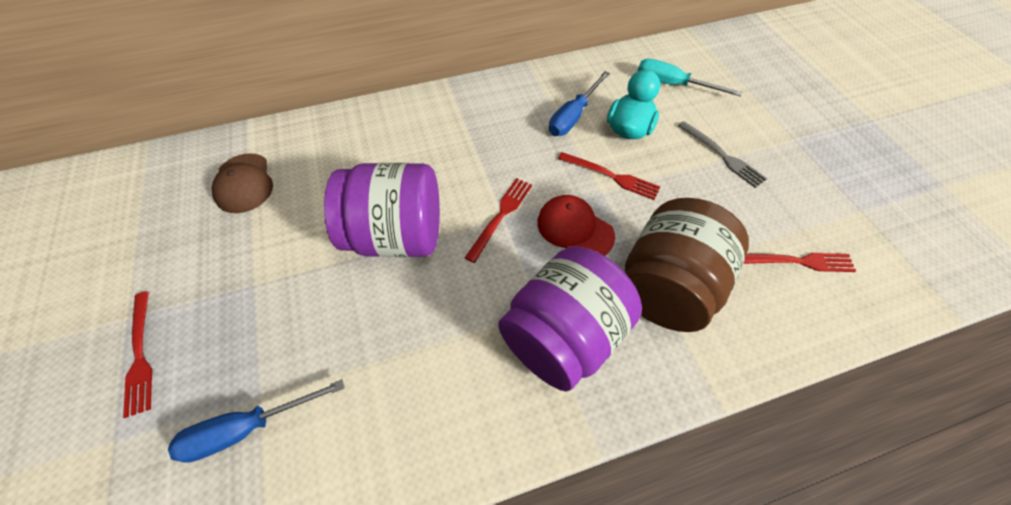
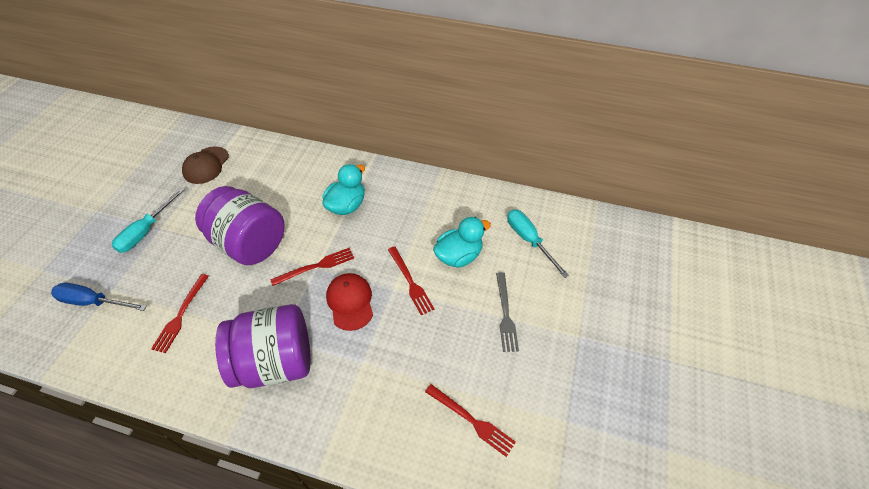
camera: 35 degrees right, 5 degrees down
(140, 355) = (86, 234): red fork -> red fork (181, 315)
(236, 299) = (146, 231): none -> turquoise screwdriver
(468, 140) = (346, 205): none -> turquoise duck
(573, 116) = (430, 225): blue screwdriver -> none
(667, 287) = (365, 376): brown jar -> none

